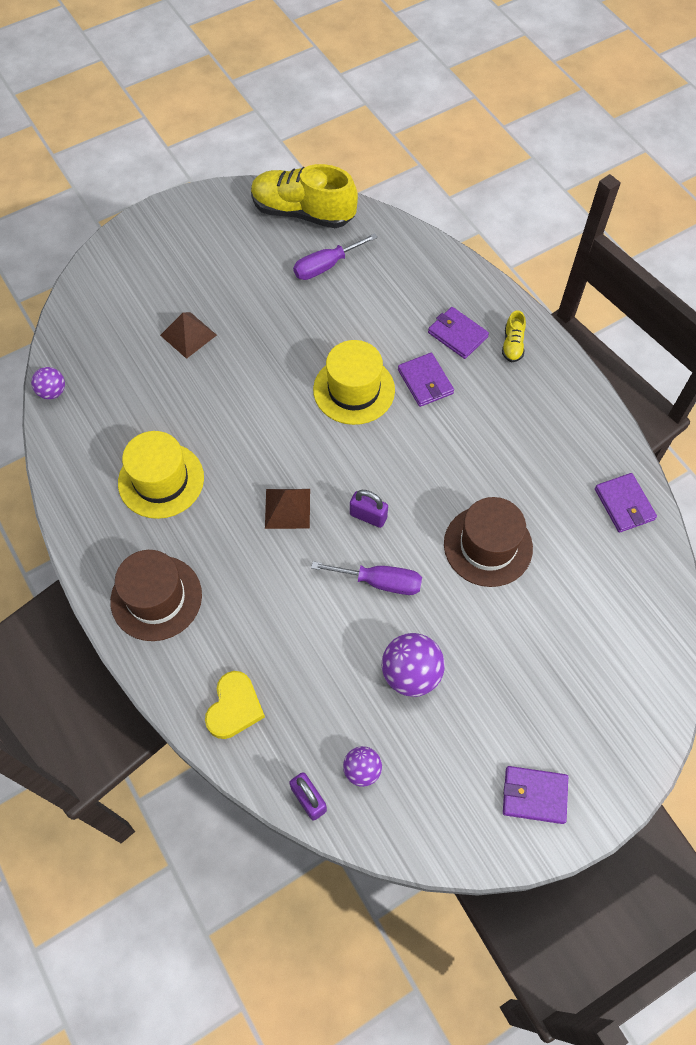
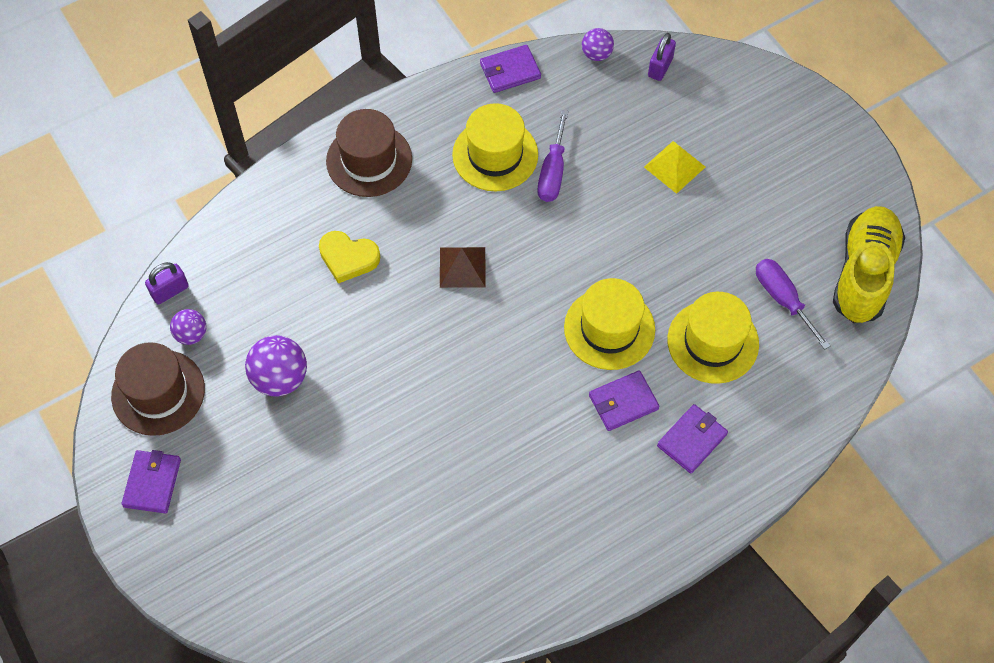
camera: 90 degrees right, 0 degrees up
(188, 335) = (674, 166): brown pyramid -> yellow pyramid
(234, 707) = (258, 229): yellow heart -> yellow heart (348, 258)
(366, 316) = (713, 342): none -> yellow hat
(368, 516) = (452, 342): purple padlock -> purple padlock (660, 67)
(380, 582) = (377, 352): purple screwdriver -> purple screwdriver (552, 172)
(488, 546) = (415, 457): brown hat -> brown hat (158, 392)
(512, 345) = (680, 501): yellow shoe -> none
(624, 504) = (463, 606): purple wallet -> purple wallet (510, 71)

